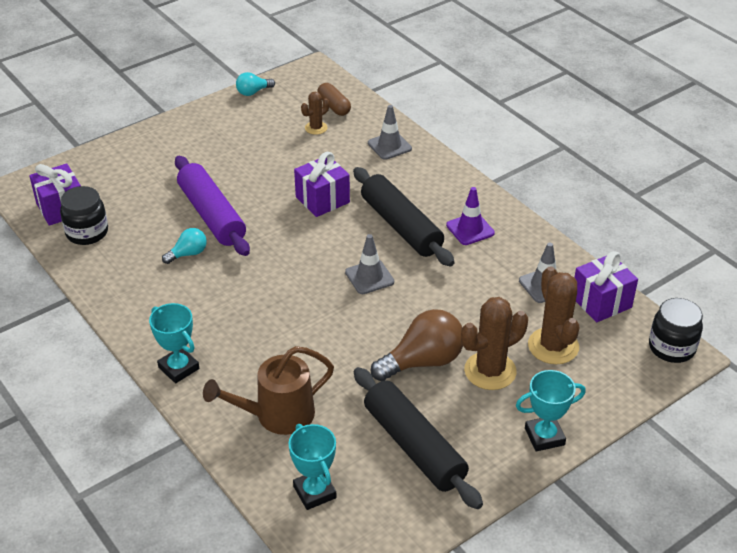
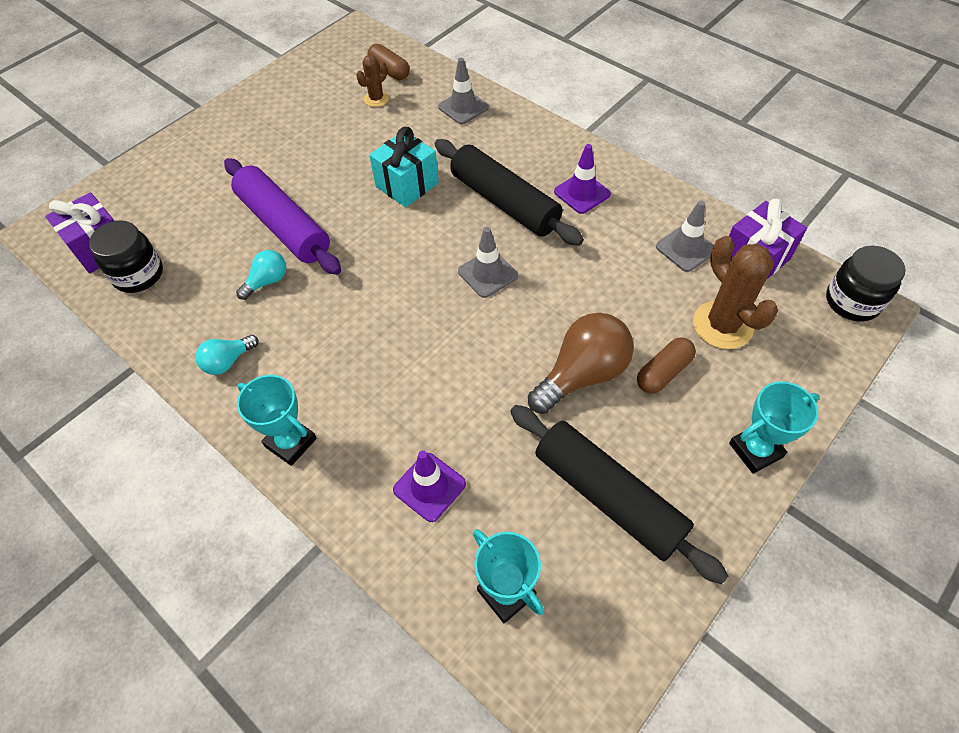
camera: 10 degrees left, 15 degrees up
(253, 92) = (295, 67): turquoise light bulb -> turquoise light bulb (228, 361)
(277, 415) = (429, 487): brown watering can -> purple traffic cone
(322, 200) = (407, 185): purple gift -> turquoise gift
(490, 371) = (663, 372): brown cactus -> brown capsule

